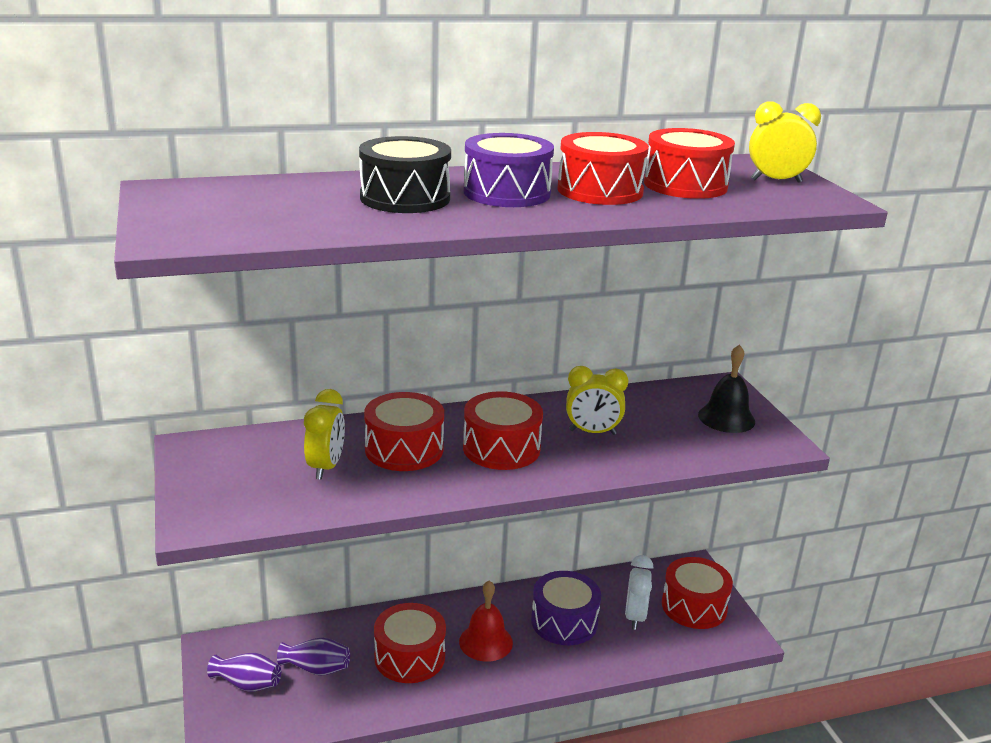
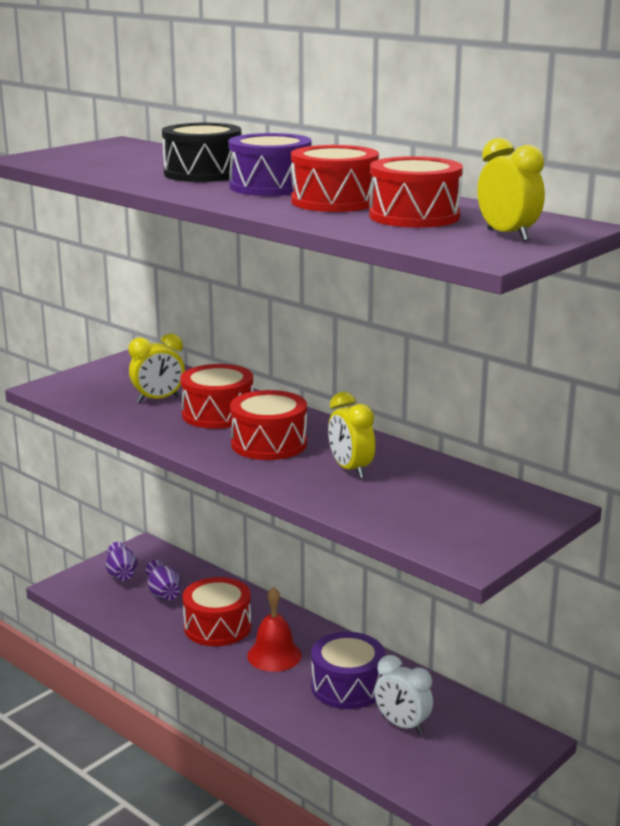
camera: 60 degrees right, 5 degrees down
(635, 617) = (402, 725): white clock -> white clock turned 120 degrees counterclockwise
(694, 606) = (465, 758): red drum -> none
(726, 418) = (479, 520): black bell -> none

